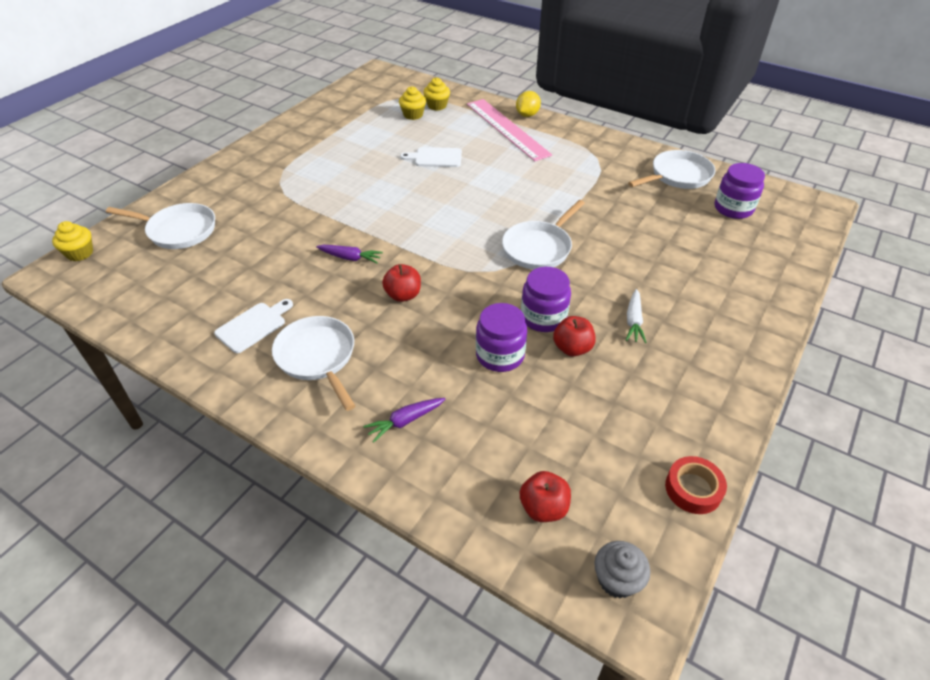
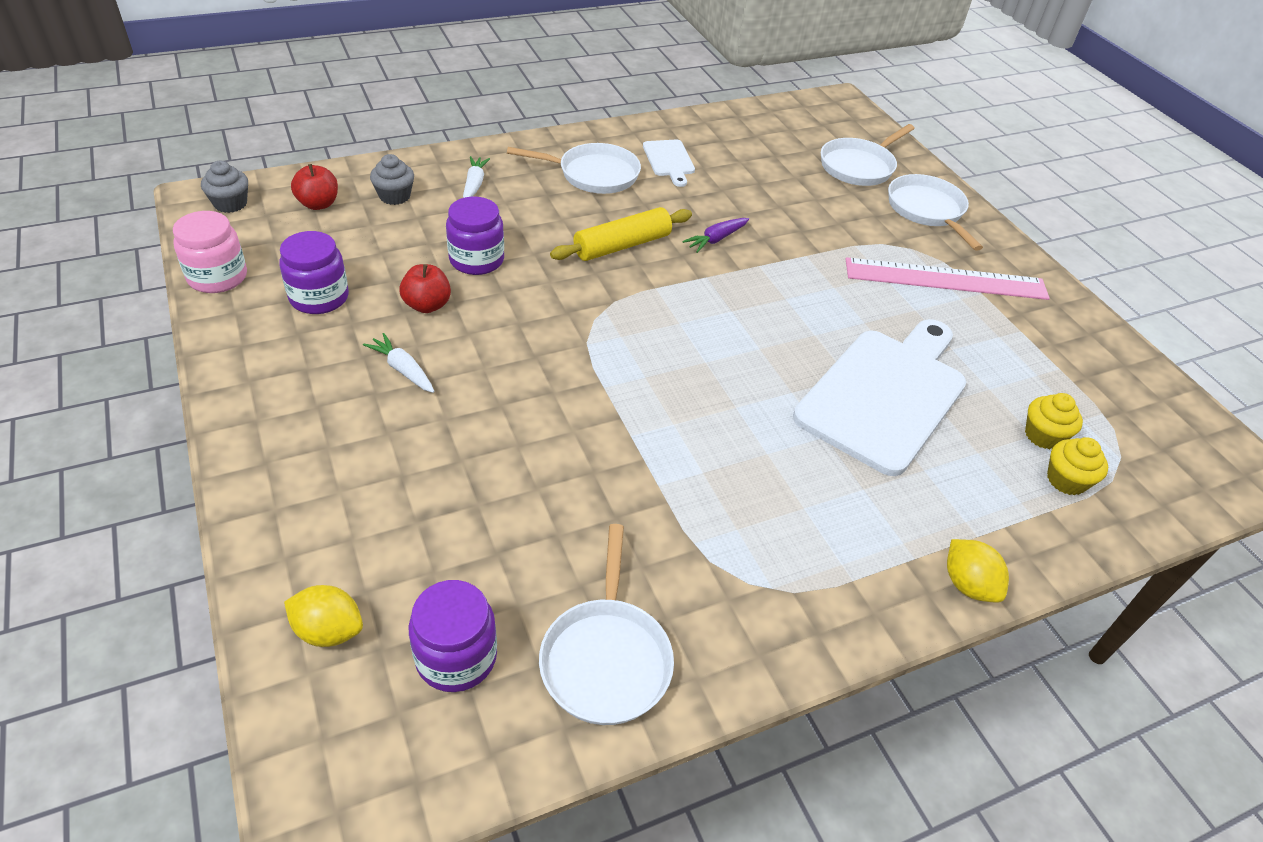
camera: 120 degrees right, 0 degrees up
(80, 253) = (862, 116): yellow cupcake -> none
(403, 295) = (622, 245): red apple -> yellow rolling pin
(405, 421) = (474, 184): purple carrot -> white carrot
(435, 158) = (885, 394): white cutting board -> white cutting board, size x2.20
(476, 462) = (394, 196): none -> grey cupcake
(507, 129) = (929, 524): pink ruler -> pink ruler (945, 279)
(539, 247) = (595, 375): white pan -> white pan (927, 211)
(543, 317) = (487, 312): purple jar -> purple jar (319, 297)
(693, 489) = (217, 277): red tape -> pink jar
(778, 245) = (329, 630): none -> yellow lemon

